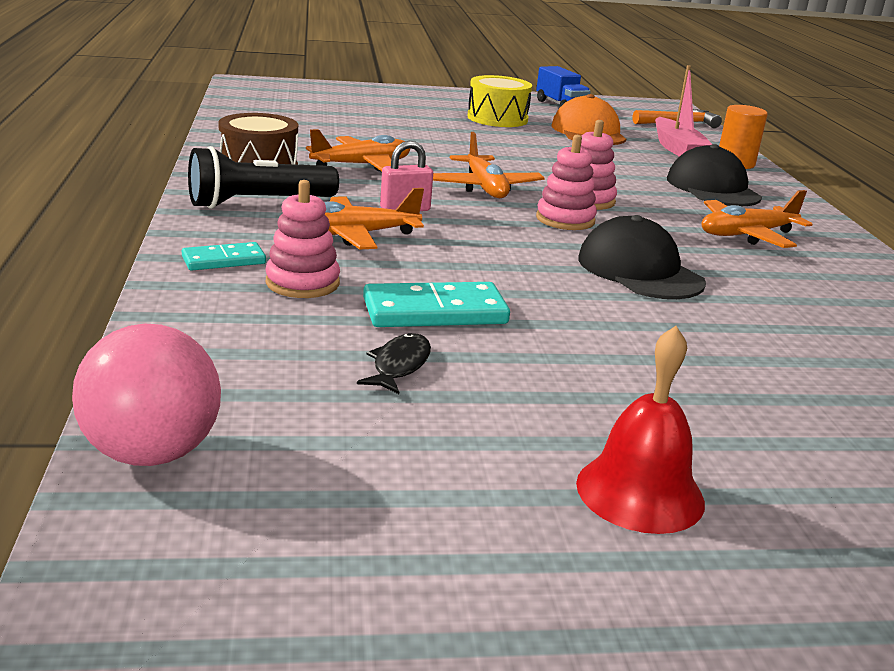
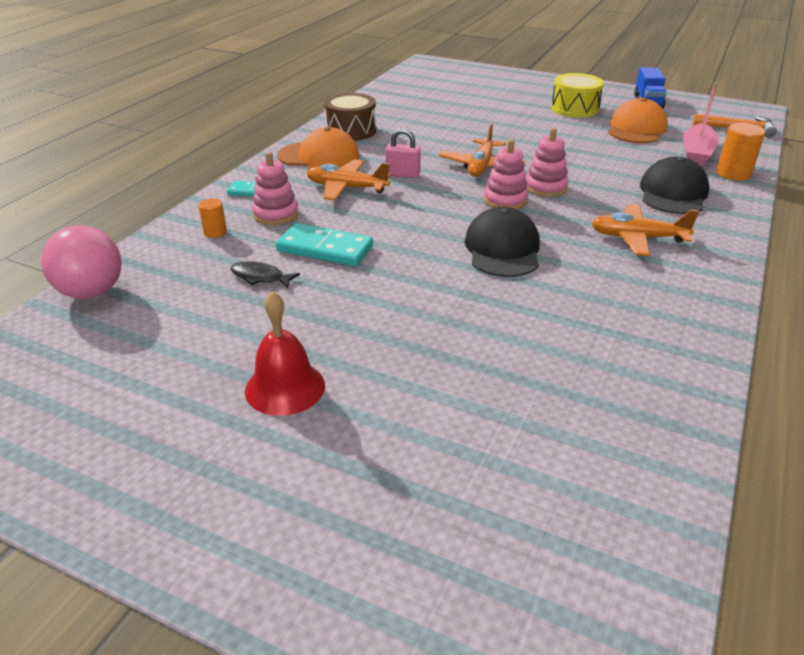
camera: 35 degrees right, 10 degrees up
(243, 322) = (215, 232): none -> orange cylinder
(258, 203) = (319, 156): black flashlight -> orange cap
(362, 165) = (419, 137): orange plane -> none
(399, 365) = (260, 277): black fish -> black fish turned 120 degrees counterclockwise

